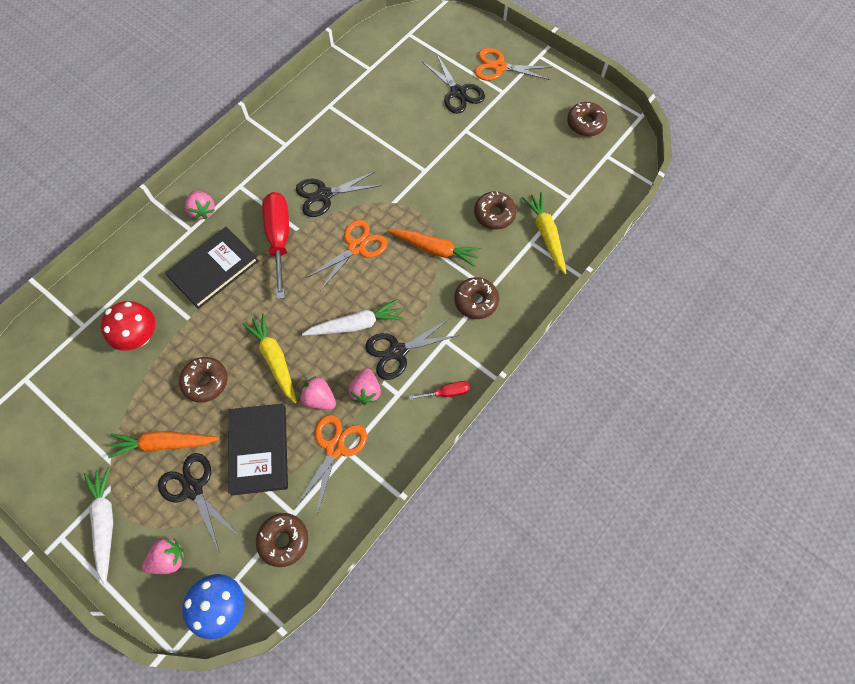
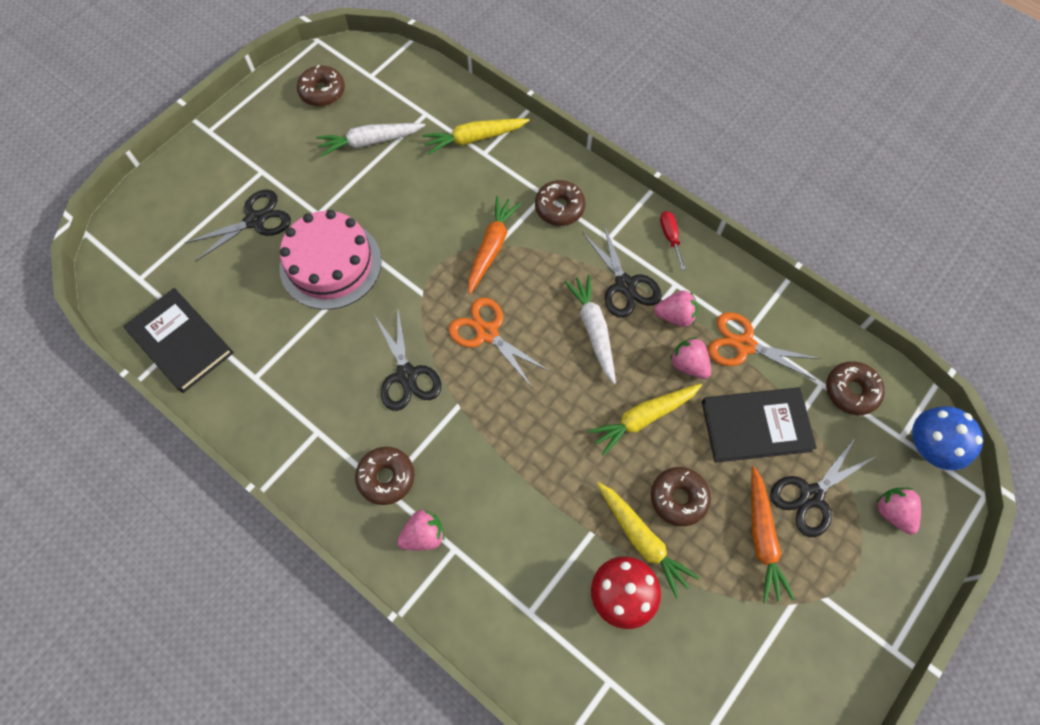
camera: 90 degrees left, 0 degrees up
(105, 522) = (866, 595): white carrot -> white carrot (370, 142)
(177, 353) = (642, 540): none -> yellow carrot
(213, 269) = (518, 508): black book -> black book (180, 342)
(279, 239) = (472, 426): red screwdriver -> none
(319, 398) = (688, 364): pink strawberry -> pink strawberry turned 105 degrees clockwise
(420, 142) = (330, 264): none -> pink cake
(494, 214) = (445, 186): brown donut -> brown donut (386, 477)
(499, 67) = (220, 174): orange scissors -> none

